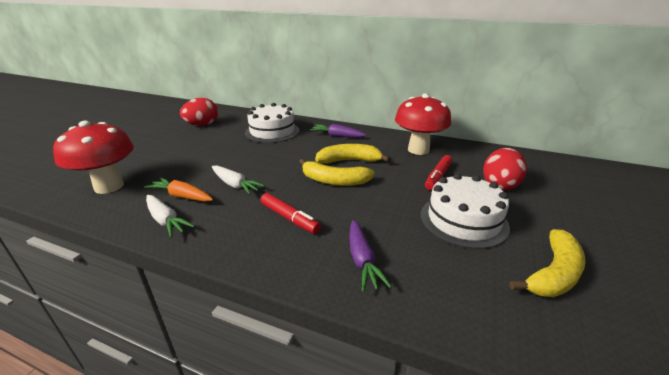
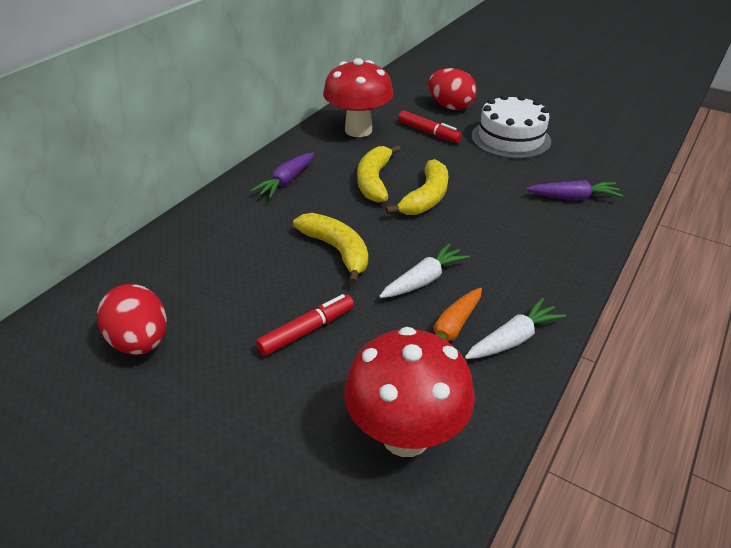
camera: 80 degrees left, 10 degrees up
(272, 131) = (234, 244): white cake -> none
(289, 218) = (507, 235): red marker -> red marker (307, 330)
(553, 274) = (576, 122): yellow banana -> yellow banana (337, 251)

